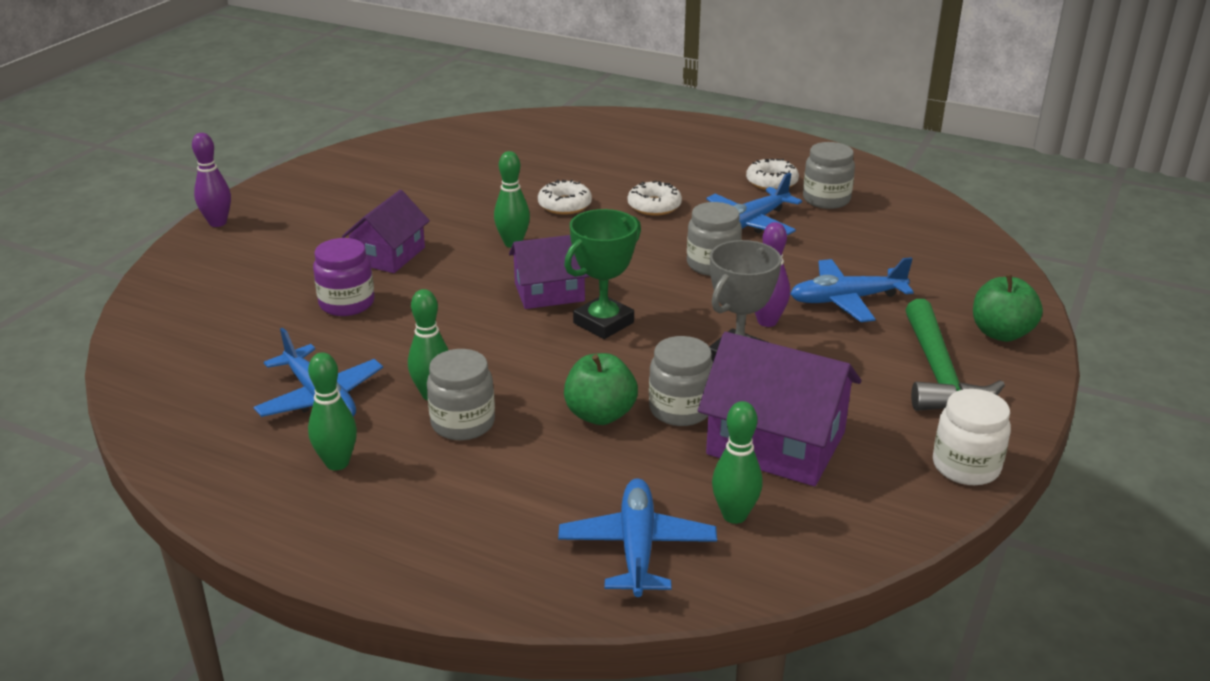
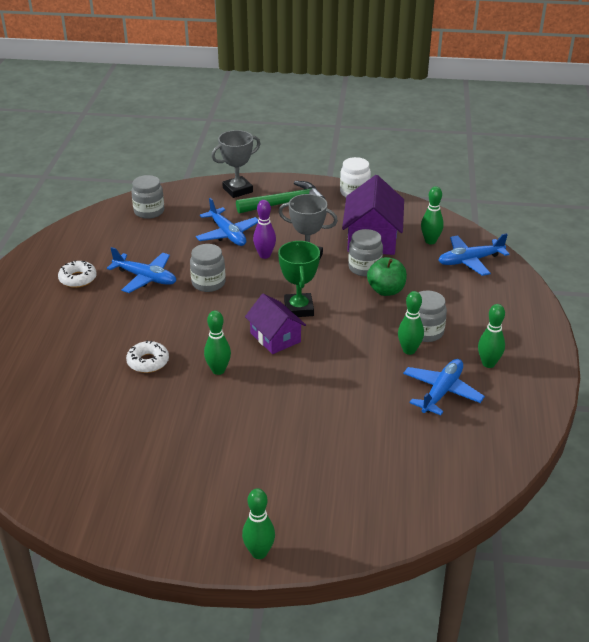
camera: 110 degrees left, 5 degrees up
(218, 223) = (259, 552): purple bowling pin -> green bowling pin
(347, 303) = (338, 421): purple jar -> none
(389, 255) = (264, 425): purple house -> none
(603, 323) = (298, 309): green trophy -> green trophy turned 60 degrees clockwise
(654, 206) = (134, 321): white donut -> none
(826, 199) = (99, 255): grey jar -> grey jar (149, 211)
(1001, 333) = (237, 190): green apple -> grey trophy

